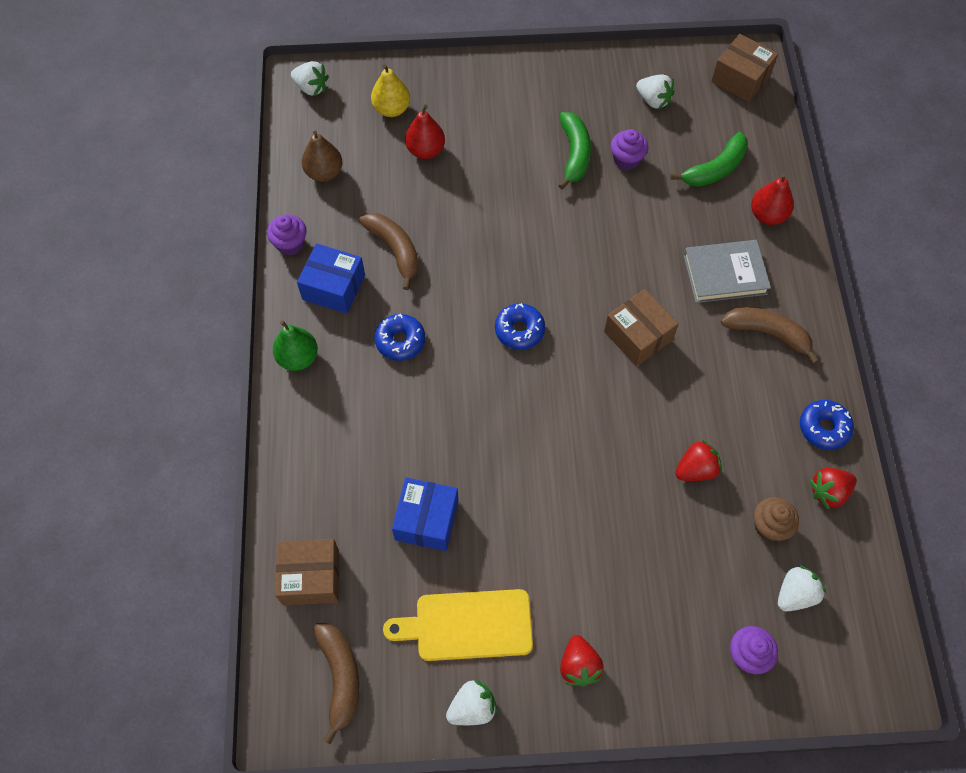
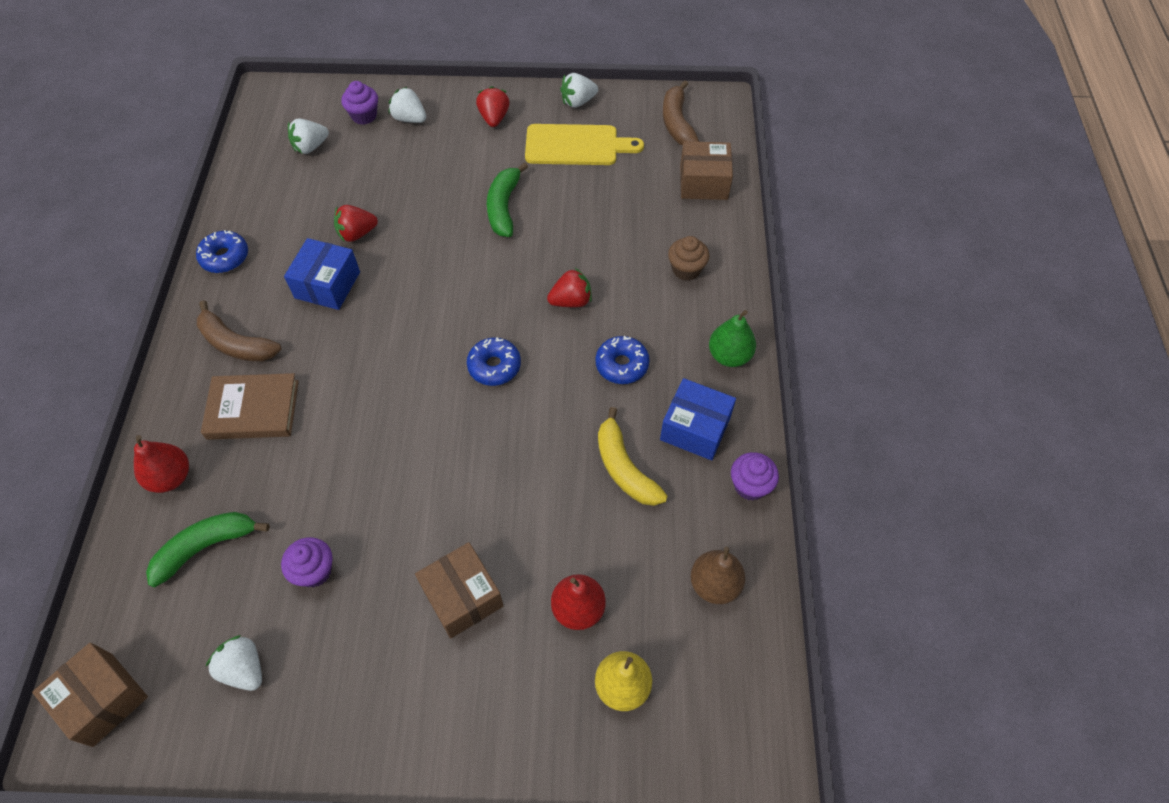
camera: 175 degrees left, 5 degrees down
(311, 88) = (742, 739): white strawberry -> white strawberry (409, 118)
(395, 250) = (624, 468): brown banana -> yellow banana
(426, 520) = (604, 213): blue box -> blue box (327, 285)
(574, 154) = (380, 586): green banana -> green banana (503, 207)
(638, 336) = (371, 351): brown box -> brown box (462, 596)
(725, 274) = (253, 409): grey book -> brown book
(769, 526) = (310, 190): brown cupcake -> brown cupcake (686, 269)
(828, 492) = (247, 209): red strawberry -> red strawberry (571, 301)

